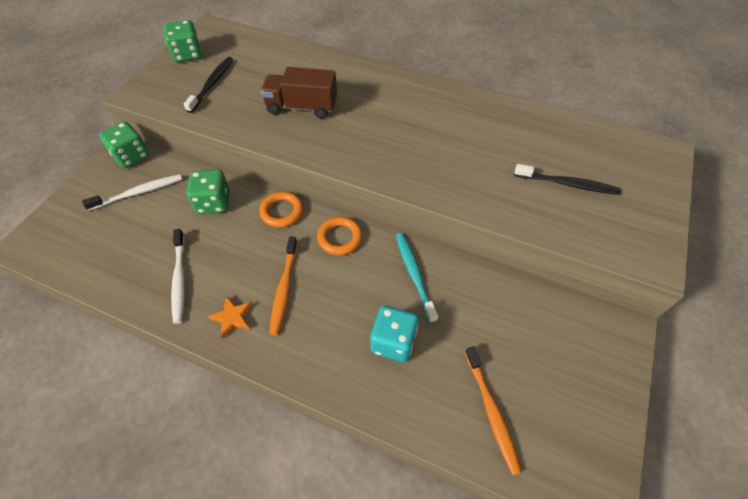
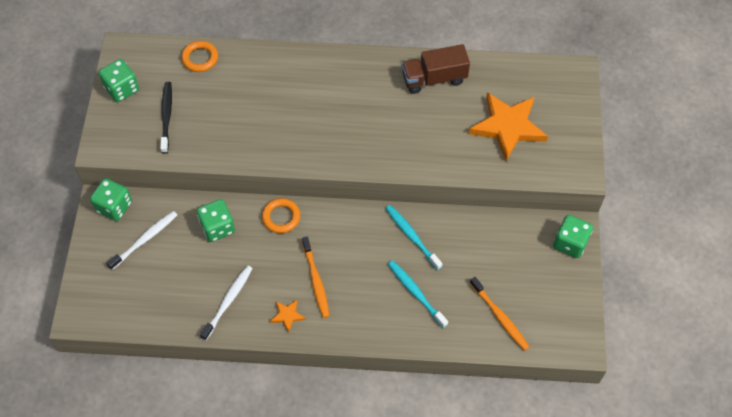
camera: 20 degrees left, 5 degrees up
(179, 279) = (228, 301): white toothbrush -> white toothbrush turned 120 degrees counterclockwise
(302, 107) = (263, 117): brown truck -> brown truck (434, 78)
(340, 238) = (340, 225): orange ring -> orange ring (200, 58)
(393, 341) = (415, 293): turquoise dice -> turquoise toothbrush
(568, 184) = (508, 127): black toothbrush -> orange star
(612, 345) = (570, 243): none -> green dice

